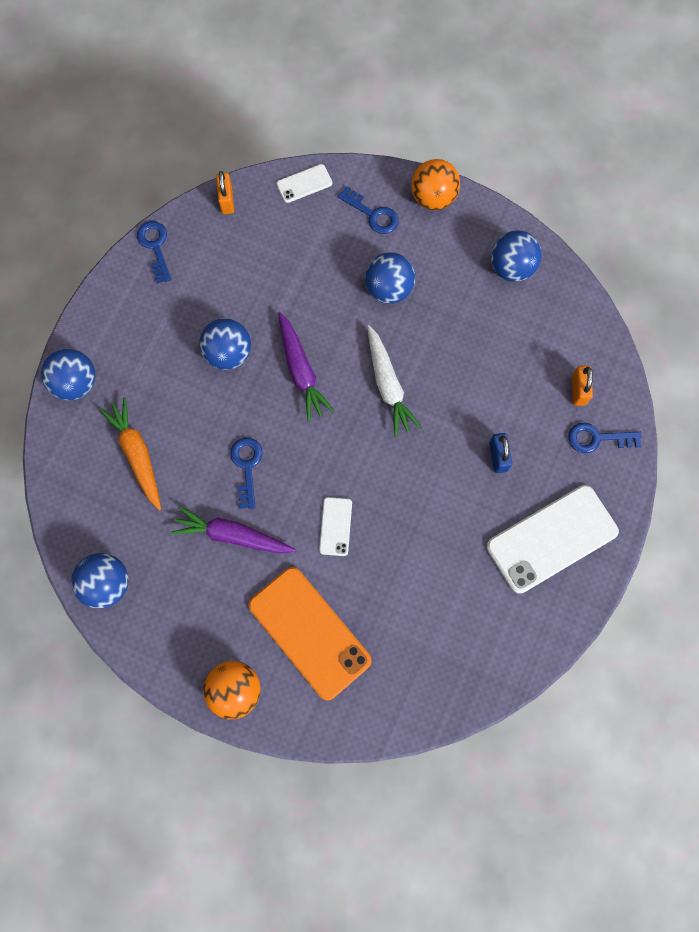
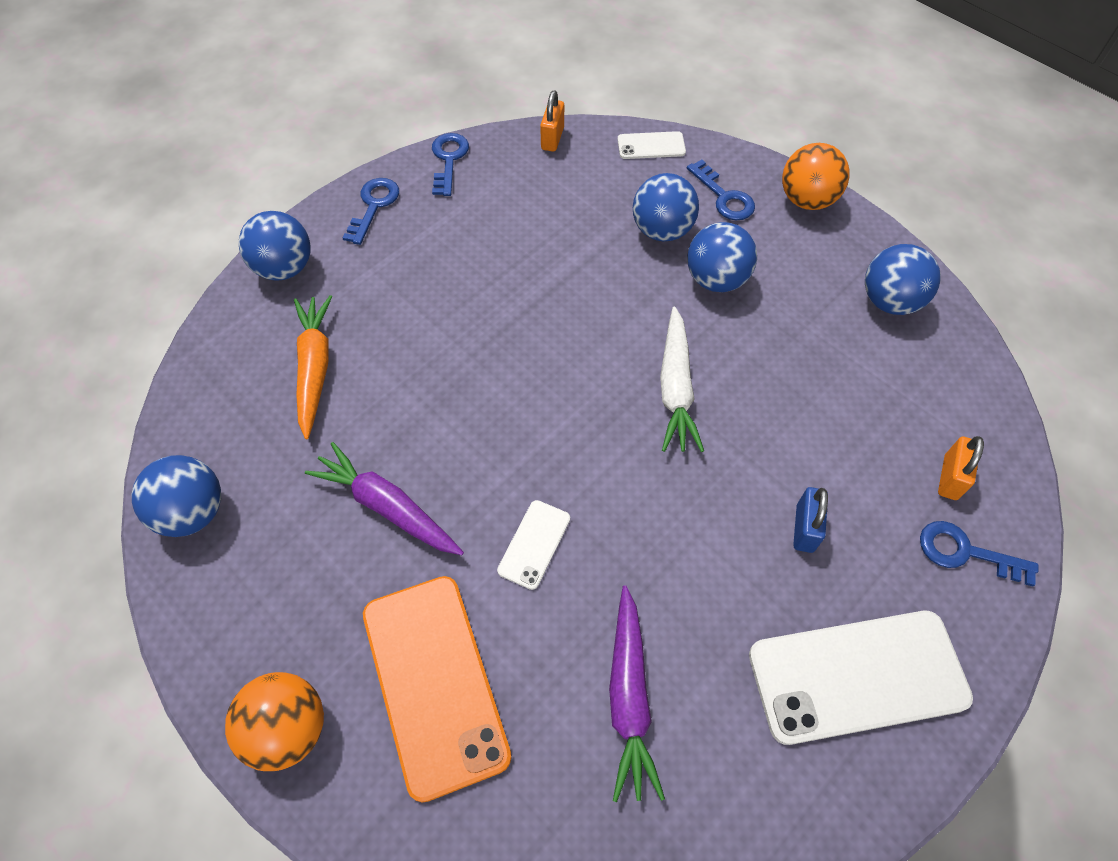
camera: 20 degrees right, 15 degrees down
(228, 353) = (483, 291): blue ball -> blue ball (662, 230)
(247, 466) = (446, 427): blue key -> blue key (374, 206)
(301, 371) = (566, 337): purple carrot -> purple carrot (629, 697)

